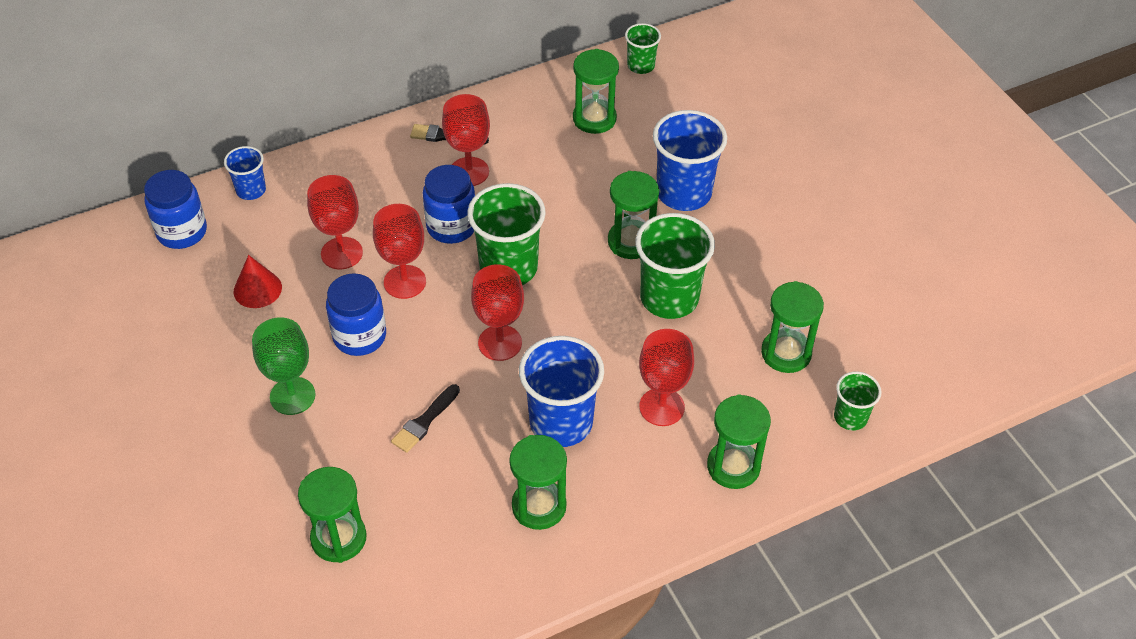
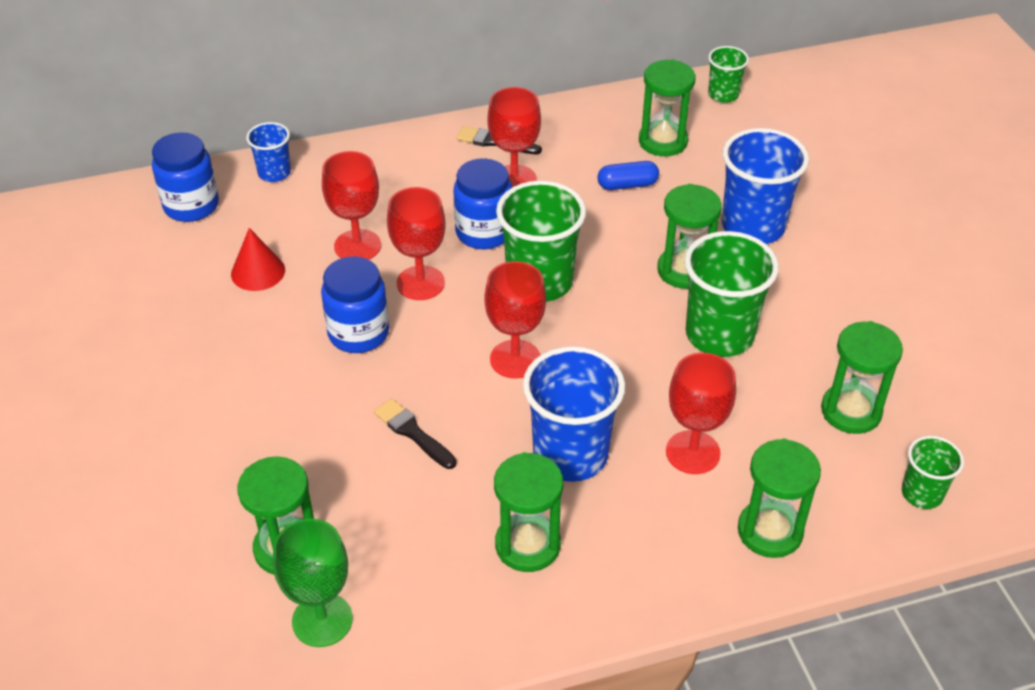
camera: 10 degrees right, 5 degrees down
(292, 396) = (270, 387): green goblet -> green goblet (322, 620)
(425, 421) = (413, 433): black brush -> black brush turned 90 degrees clockwise
(570, 165) = (627, 185): none -> blue capsule

